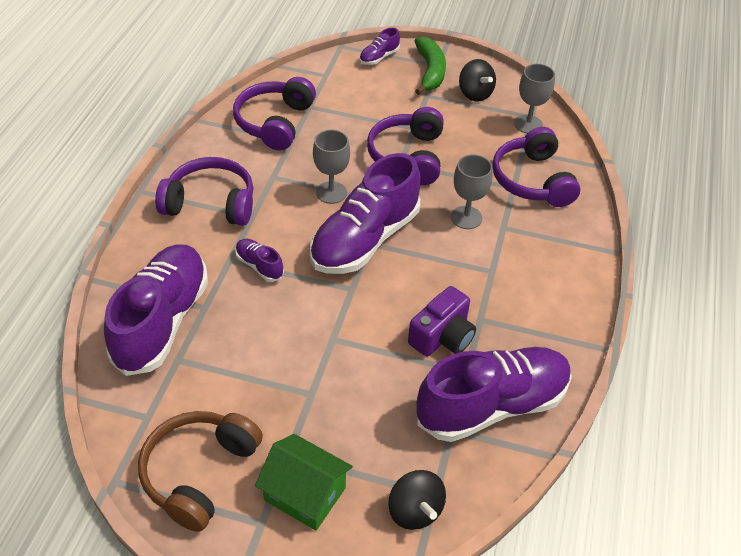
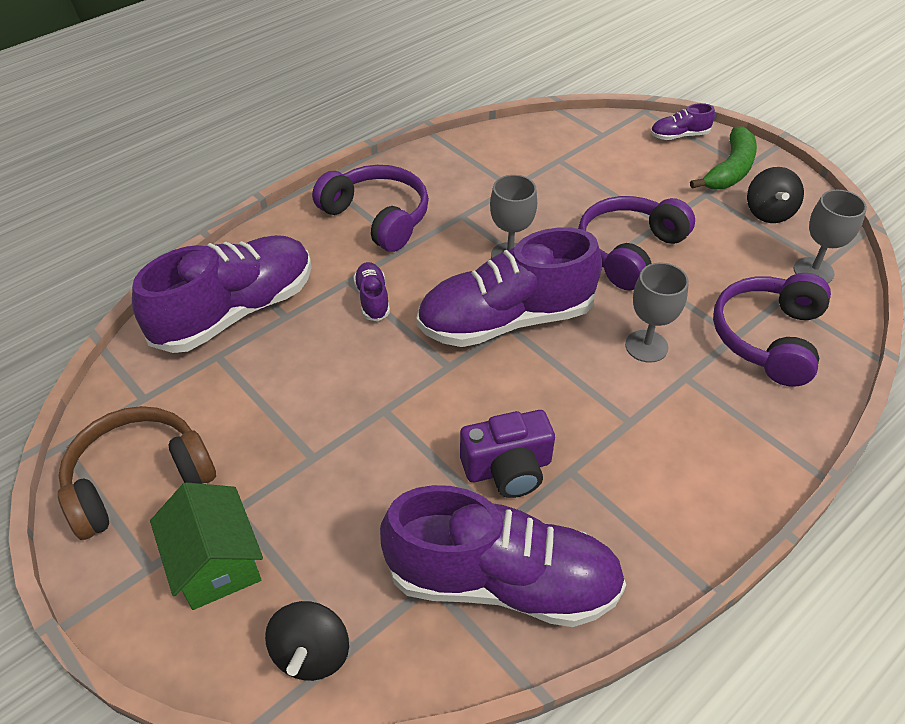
camera: 35 degrees right, 0 degrees up
(275, 122) = (508, 163): purple headphones -> none

